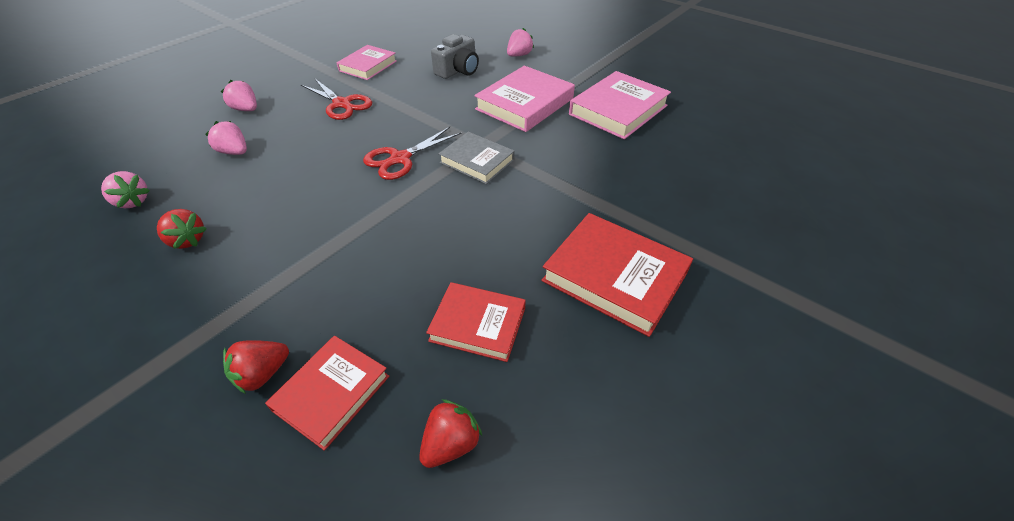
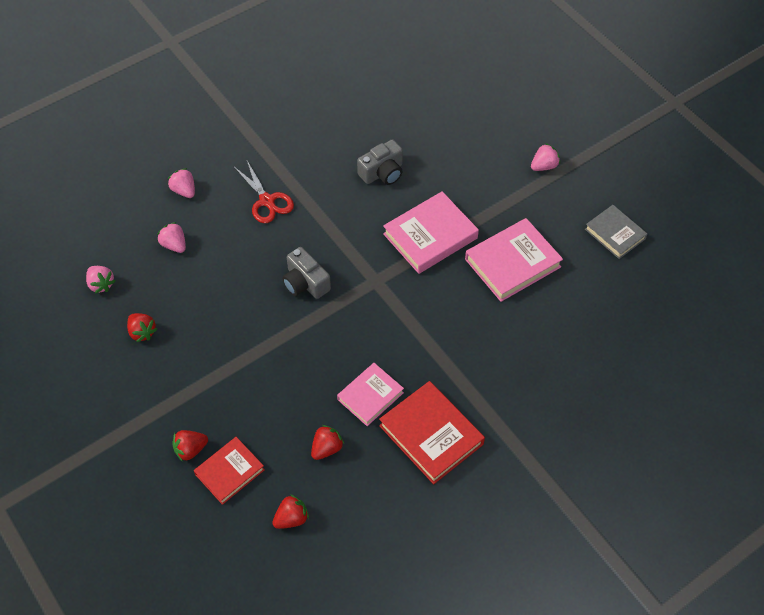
camera: 15 degrees right, 10 degrees up
(368, 66) = (298, 147): pink book -> pink book (370, 396)
(400, 159) = (305, 283): red scissors -> grey camera
(477, 161) = (367, 300): grey book -> grey book (615, 234)
(478, 324) = (326, 448): red book -> red strawberry
(519, 55) = (449, 160): pink strawberry -> pink strawberry (544, 166)

